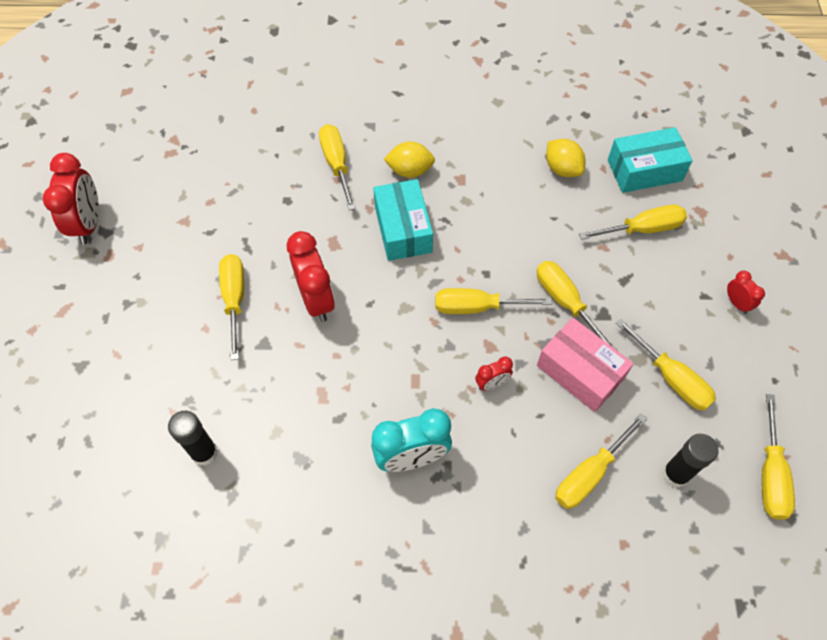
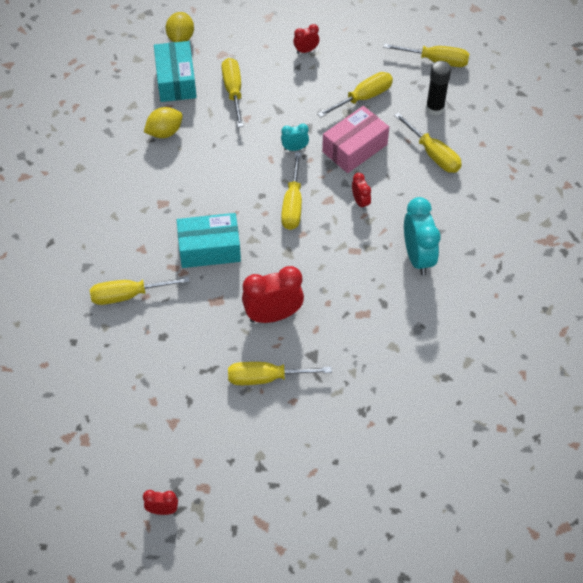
camera: 85 degrees left, 5 degrees down
(88, 224) = (162, 510): red clock -> red clock, size x0.51
(204, 452) = (409, 397): black glue stick -> none
(410, 171) = (146, 239): yellow lemon -> yellow lemon (180, 38)
(565, 302) = (294, 148): yellow screwdriver -> turquoise clock

